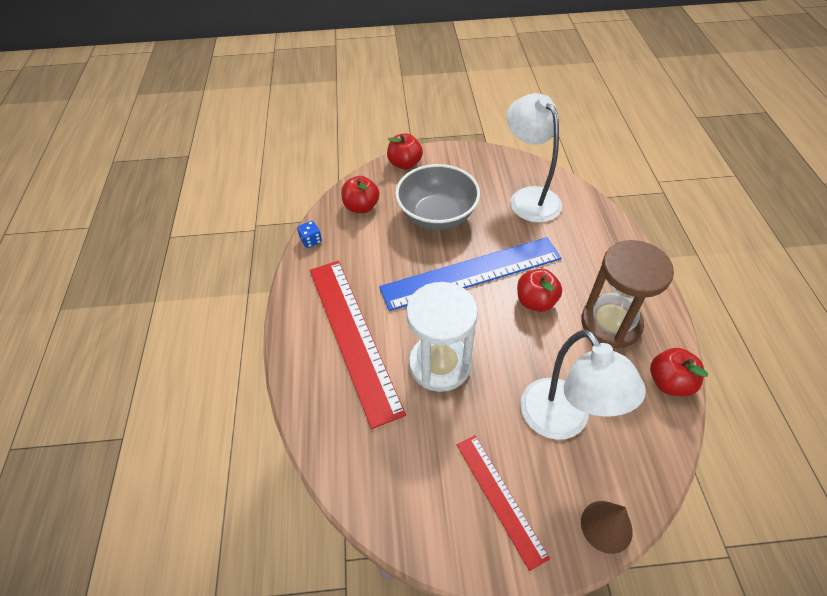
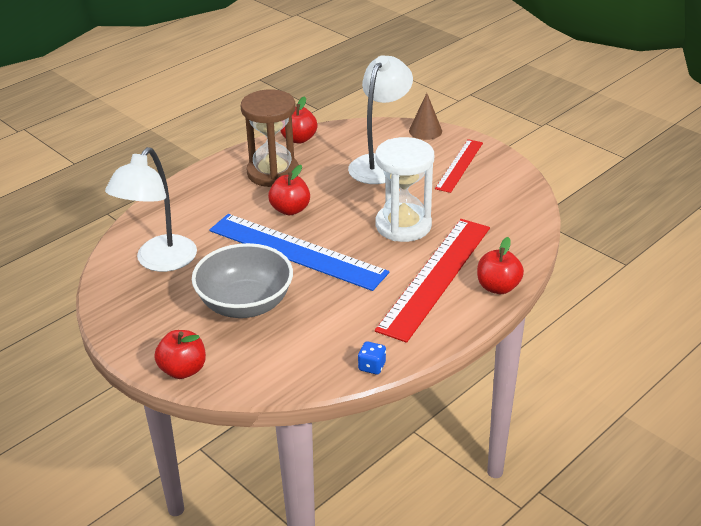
camera: 130 degrees left, 15 degrees down
(361, 207) = (287, 361): red apple -> red apple (498, 287)

